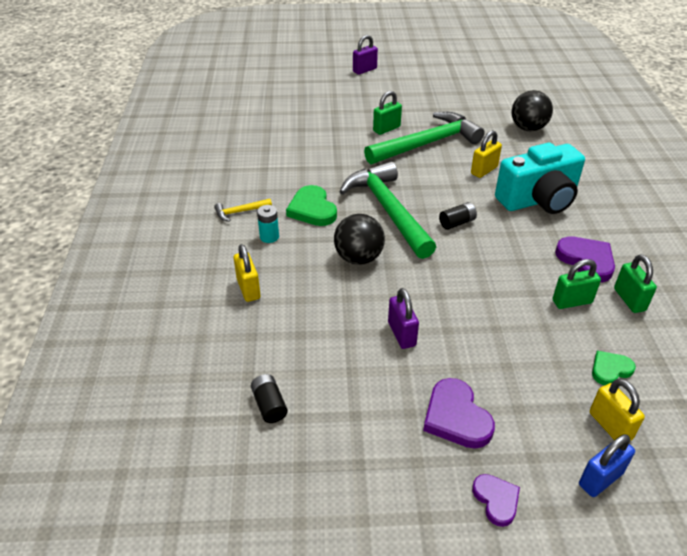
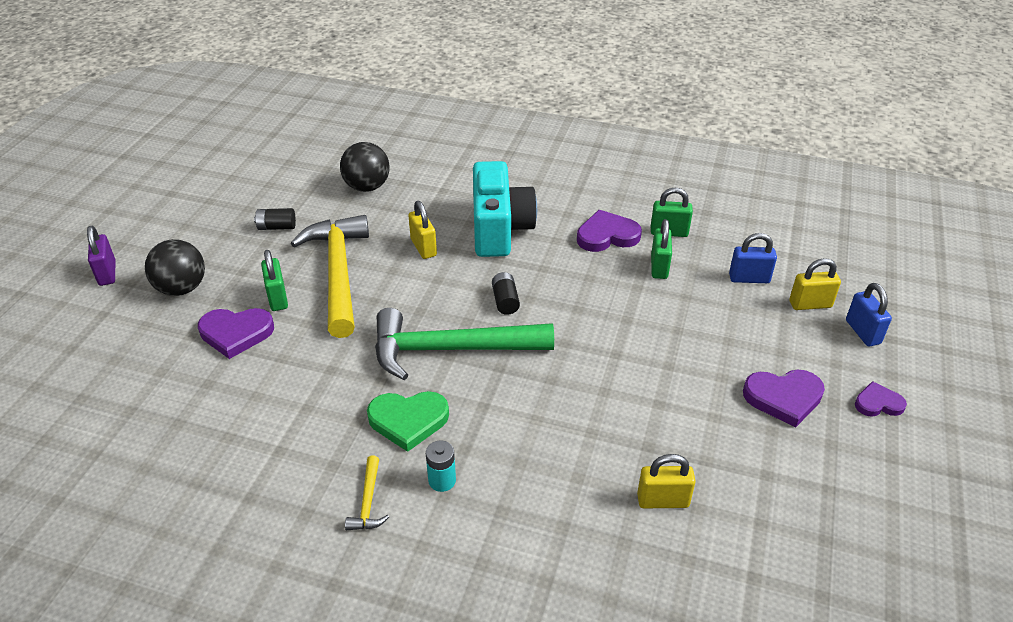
camera: 70 degrees left, 0 degrees up
(248, 289) = (537, 527): yellow padlock -> yellow padlock (663, 500)
(269, 405) = (738, 548): black battery -> black battery (277, 227)
(346, 125) = (236, 333): none -> purple heart
(358, 258) = (526, 402): black ball -> black ball (182, 288)
(401, 334) = (664, 403): purple padlock -> none
(427, 144) = (338, 273): green hammer -> yellow hammer
(610, 369) = (749, 278): green heart -> blue padlock

